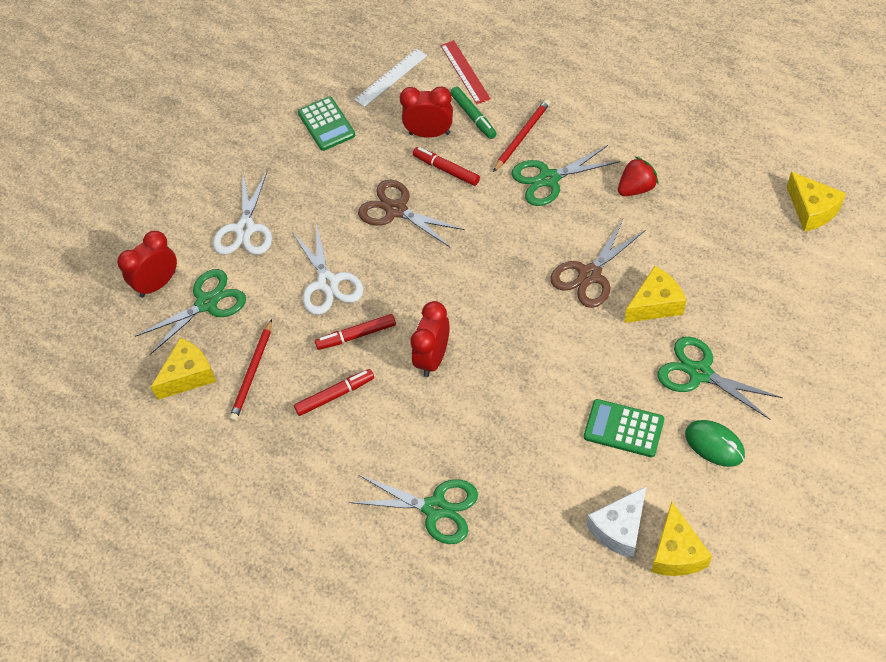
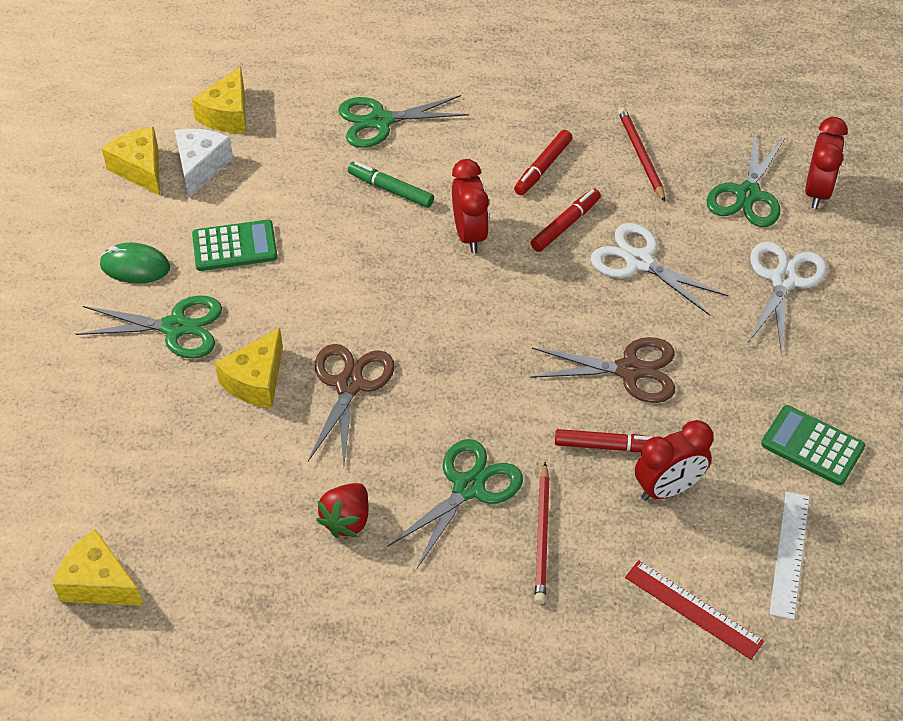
camera: 145 degrees right, 5 degrees down
(189, 376) = (699, 130): yellow cheese -> yellow cheese (227, 114)
(245, 229) = (783, 280): white scissors -> white scissors turned 45 degrees clockwise
(473, 116) = (629, 539): green marker -> green marker (391, 190)

